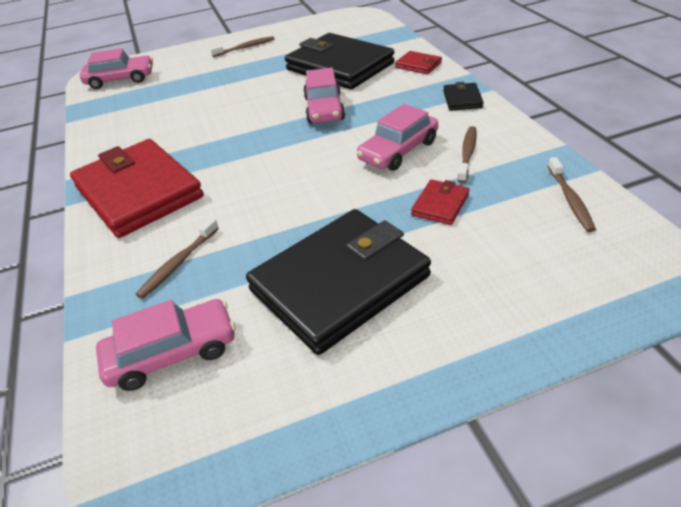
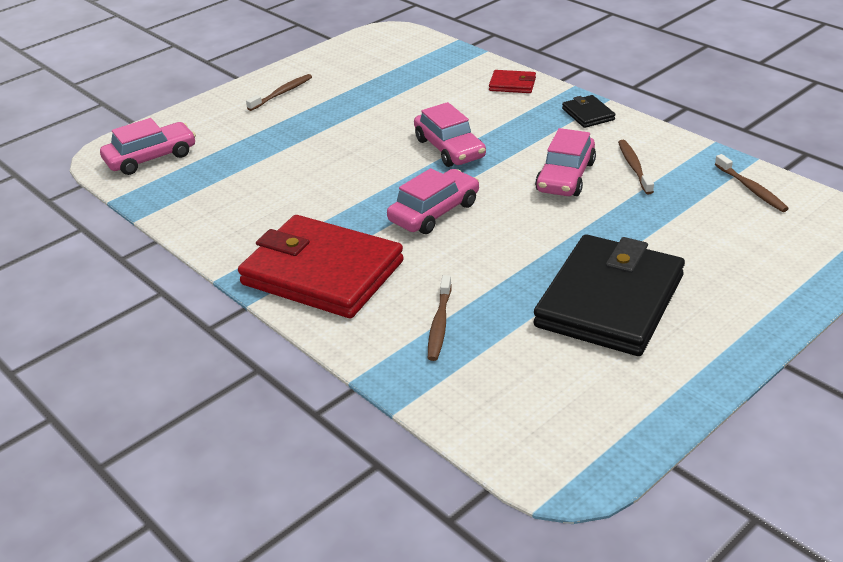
camera: 25 degrees left, 5 degrees down
(172, 353) = (510, 391): pink car -> pink car (434, 212)
(340, 66) = (424, 99): black wallet -> none
(440, 205) = (645, 217): red wallet -> none

